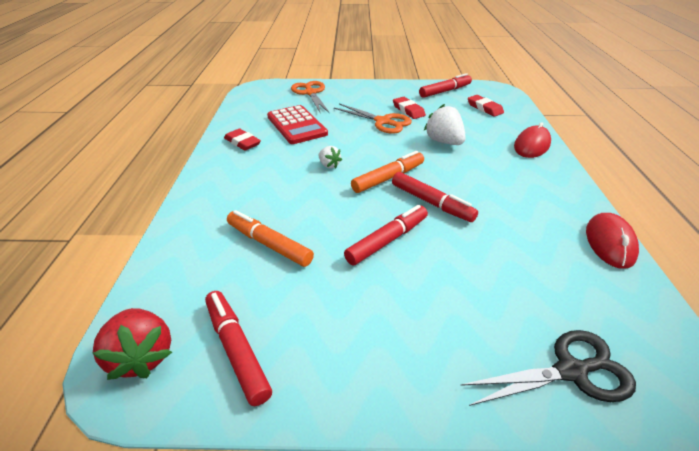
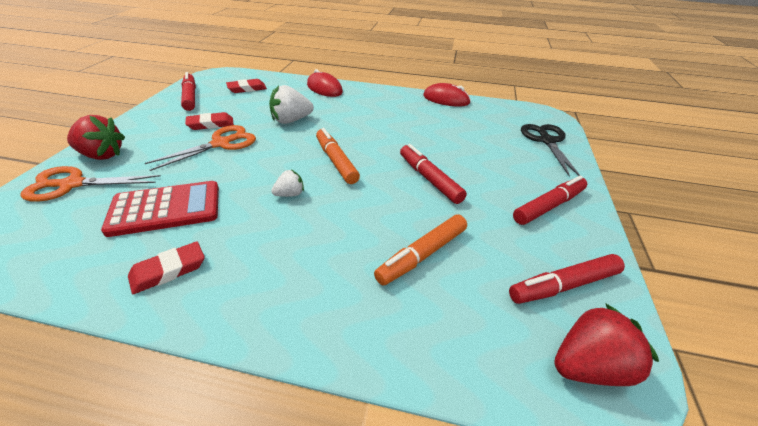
camera: 80 degrees left, 0 degrees up
(344, 90) = (102, 155): none -> red strawberry
(431, 203) = (384, 148): red marker -> red marker (548, 206)

